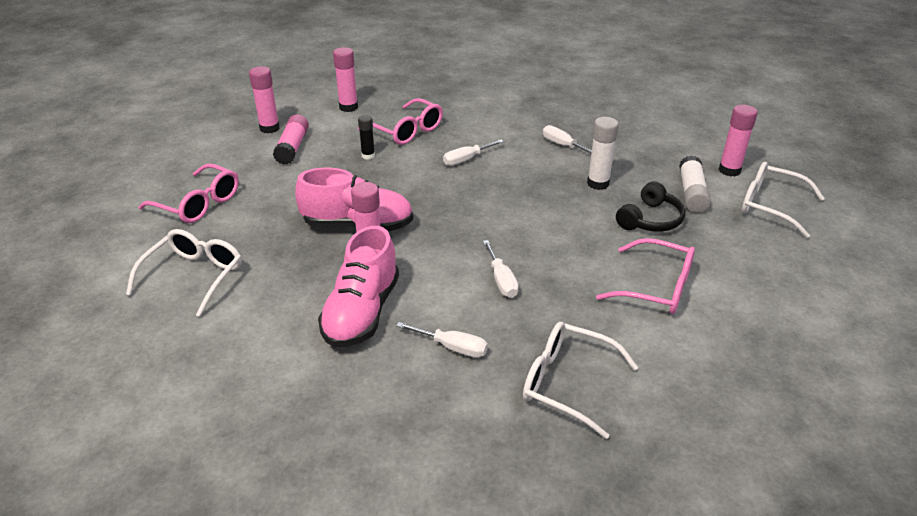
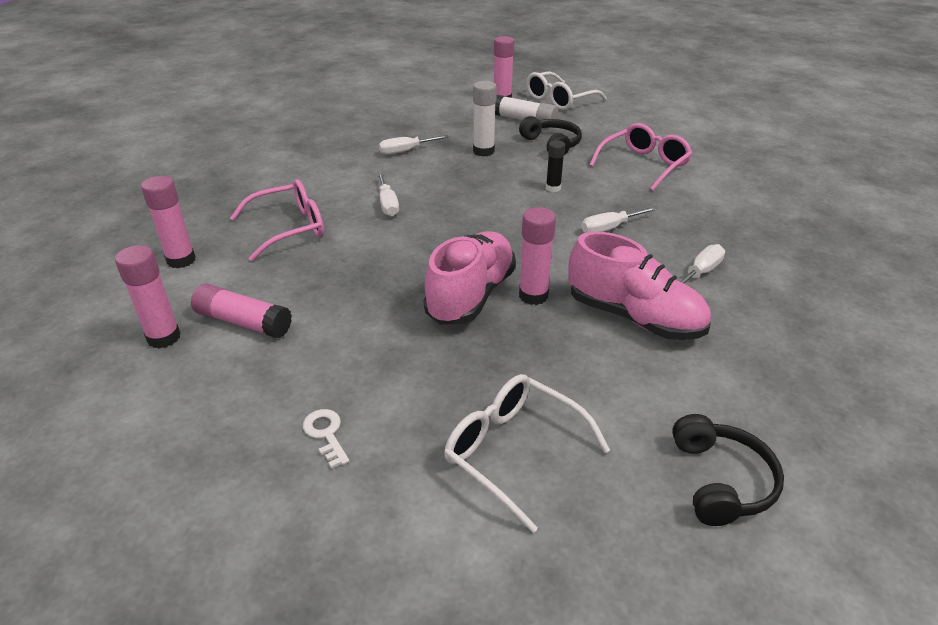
camera: 70 degrees left, 0 degrees up
(178, 376) = (720, 481): none -> black headphones
(199, 204) = (326, 434): pink glasses -> white key
(368, 156) = (323, 264): black glue stick -> black glue stick (553, 188)
(501, 280) = (609, 228): white screwdriver -> white screwdriver turned 150 degrees clockwise
(566, 383) = (753, 228): white glasses -> none

